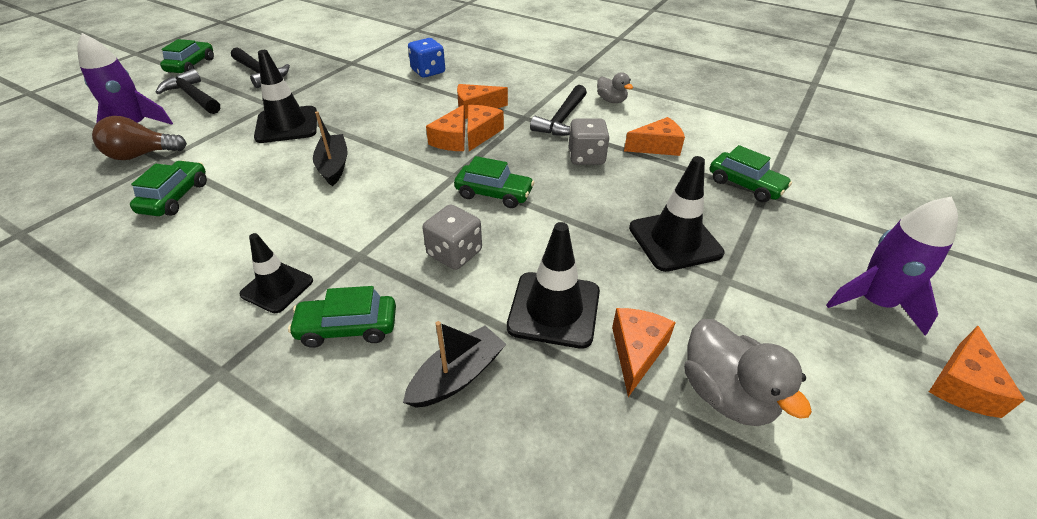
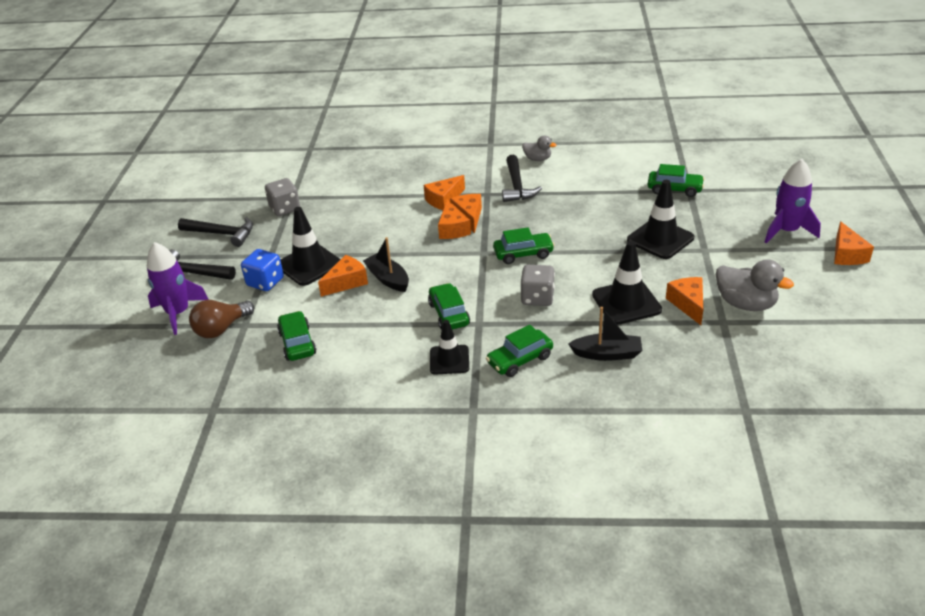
camera: 25 degrees left, 5 degrees down
(191, 65) = (144, 249): green car -> green car (449, 314)
(428, 71) = (369, 183): blue dice -> blue dice (265, 282)
(457, 376) = (607, 354): black boat -> black boat turned 75 degrees clockwise
(586, 157) = (559, 207): grey dice -> grey dice (285, 208)
(657, 147) = (599, 183): orange cheese -> orange cheese (346, 282)

